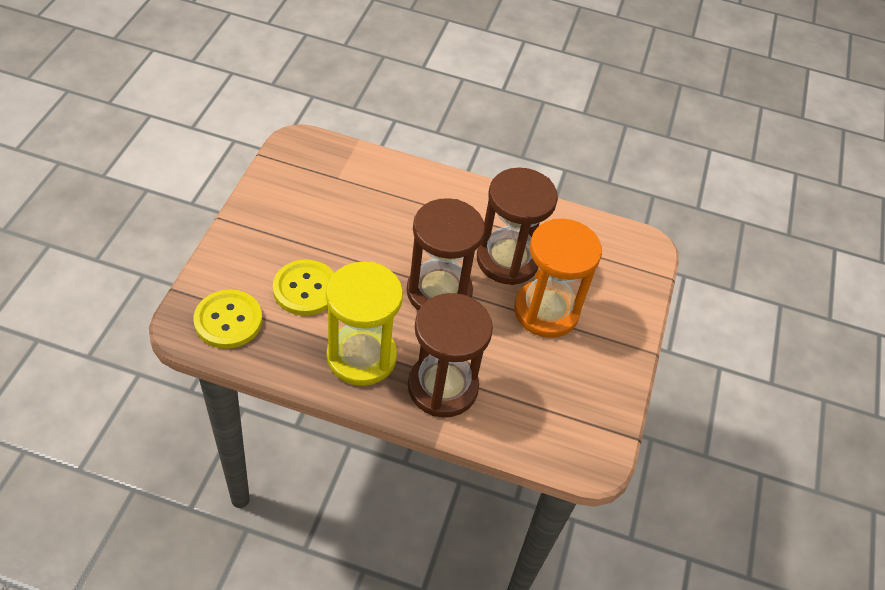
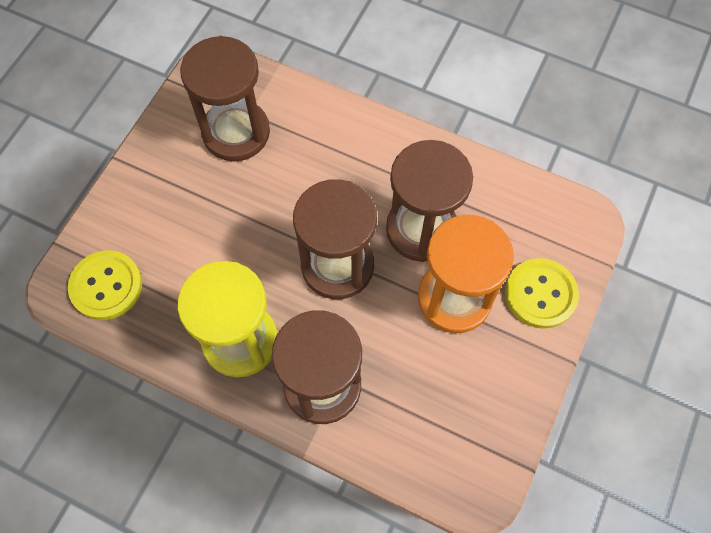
camera: 15 degrees right, 15 degrees up
(305, 289) = (193, 252): yellow button -> yellow button (540, 294)
(329, 193) = (236, 132): none -> brown hourglass

